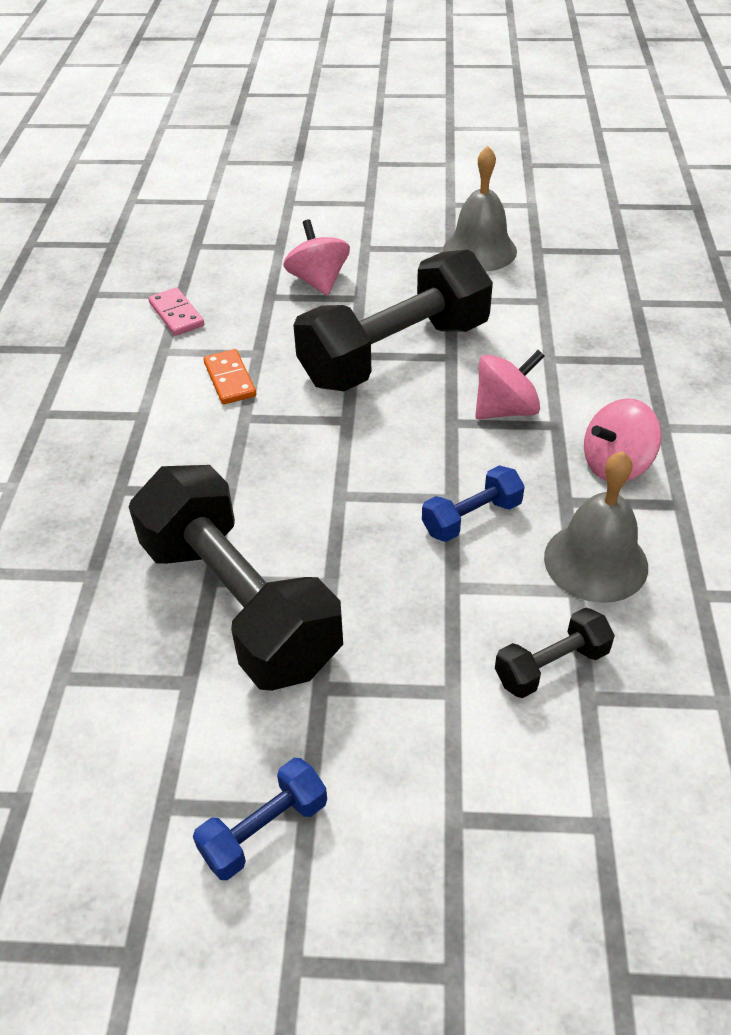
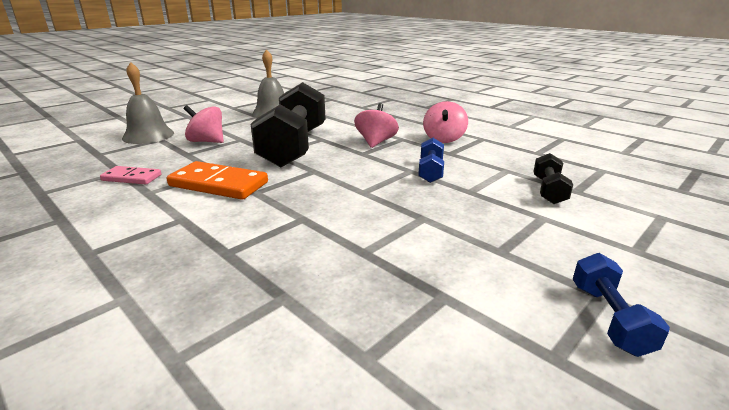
camera: 50 degrees left, 20 degrees down
(229, 379) = (218, 184): orange domino -> orange domino, size x1.70
(239, 604) = (399, 250): black dumbbell -> none
(595, 561) = (494, 161): grey bell -> grey bell (148, 135)

